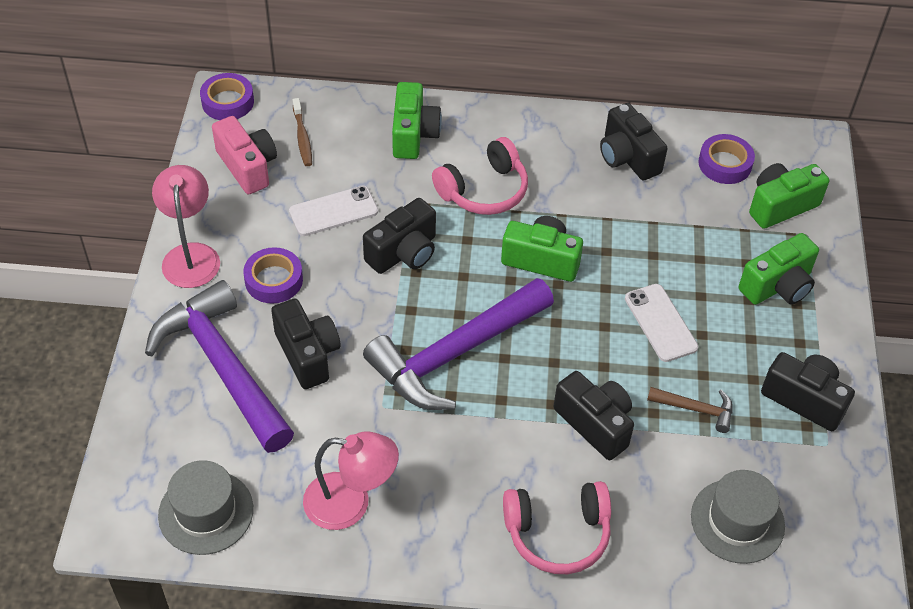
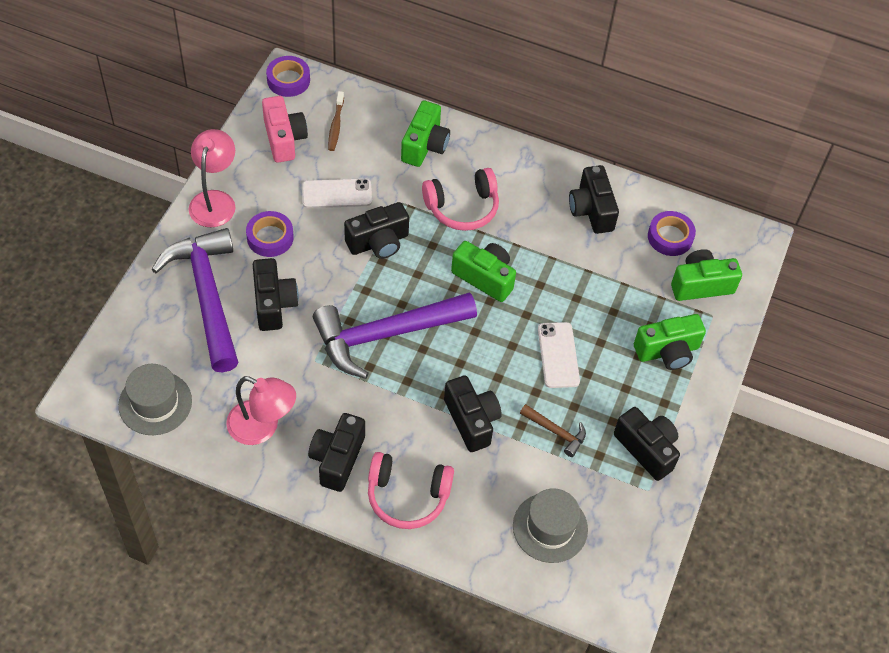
camera: 15 degrees right, 5 degrees up
(456, 514) = (337, 459): none -> black camera

